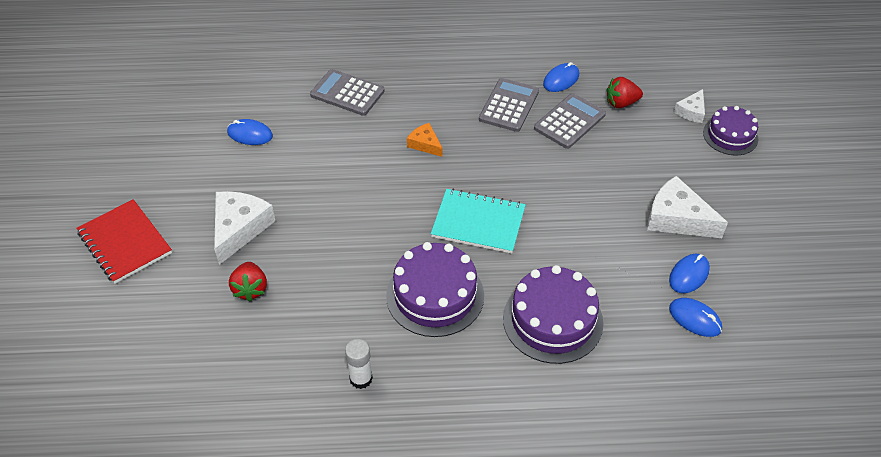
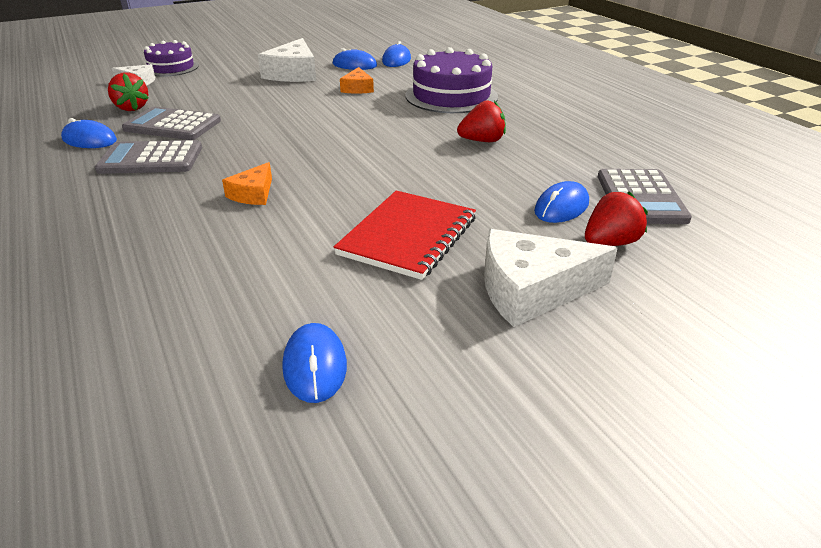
camera: 115 degrees left, 15 degrees down
(124, 243) = (701, 411): red notebook -> red notebook (408, 236)
(305, 289) = (561, 207): none -> blue mouse
(347, 93) = (150, 288): grey calculator -> grey calculator (641, 198)
(361, 378) = (616, 151): white glue stick -> none
(435, 295) = (482, 141): purple cake -> red strawberry
(478, 222) = (366, 140): turquoise notebook -> none
(608, 254) = (357, 88): none -> orange cheese

